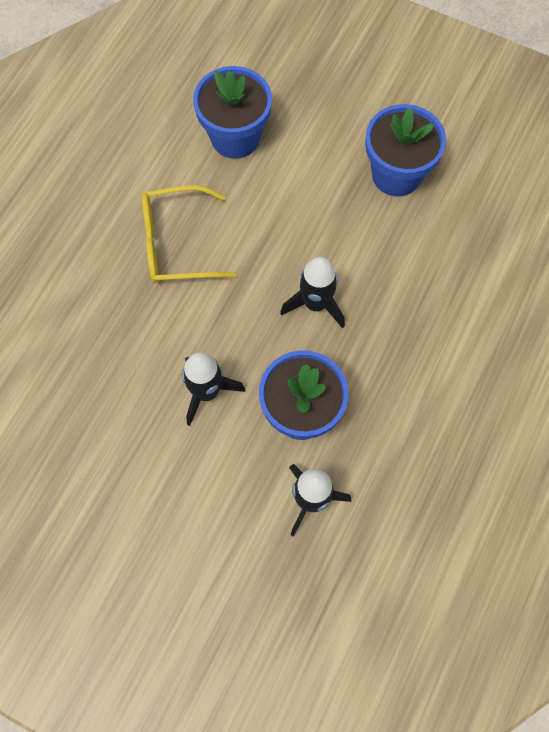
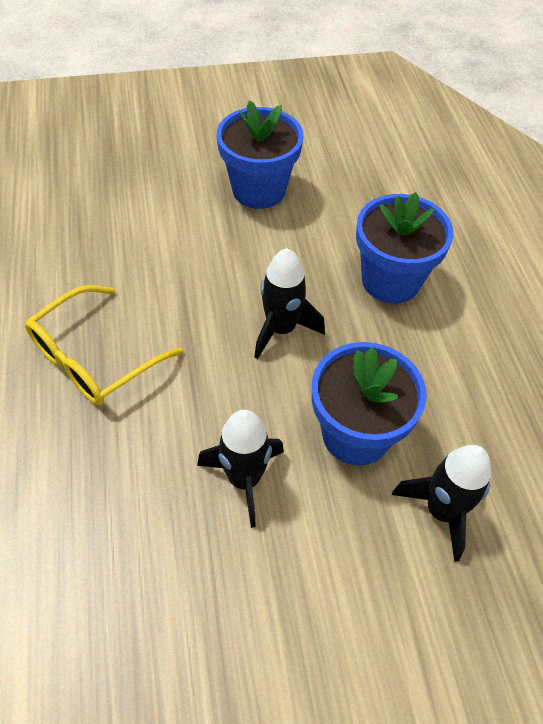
camera: 40 degrees left, 15 degrees down
(235, 137) = (81, 236): blue flower pot -> blue flower pot (390, 280)

